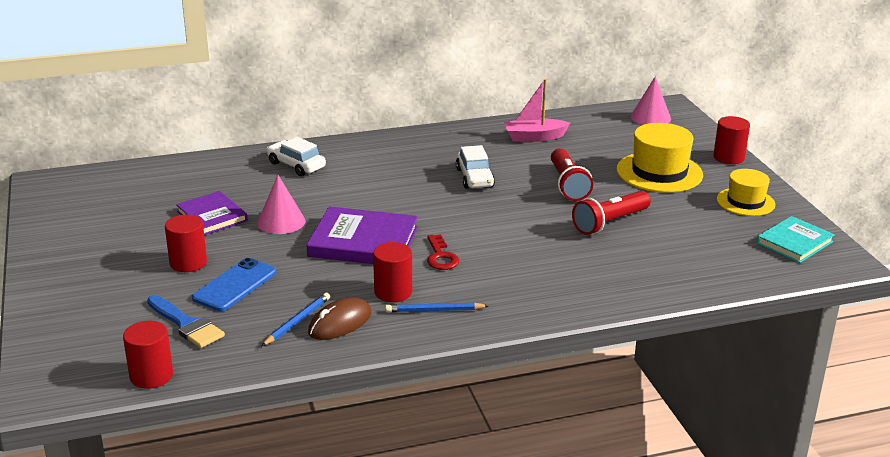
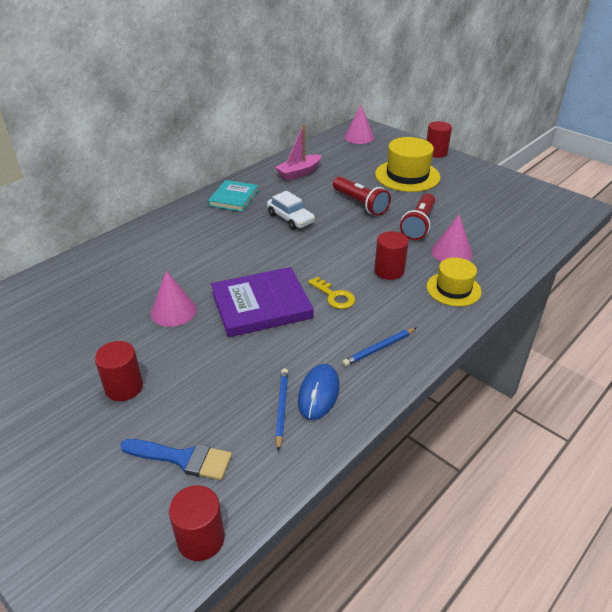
camera: 30 degrees left, 10 degrees up
(212, 216) = (104, 328): purple book -> none
(235, 285) = (190, 393): blue phone -> none
(296, 165) = (137, 252): white car -> none
(340, 323) = (318, 394): brown mouse -> blue mouse
(393, 292) = (331, 344): red cylinder -> red cylinder (389, 271)
(441, 257) = (334, 296): red key -> yellow key
(614, 258) = (451, 252): none -> pink cone
(745, 202) = (480, 181): yellow hat -> yellow hat (453, 289)
(794, 242) = (539, 201): turquoise book -> turquoise book (233, 198)

